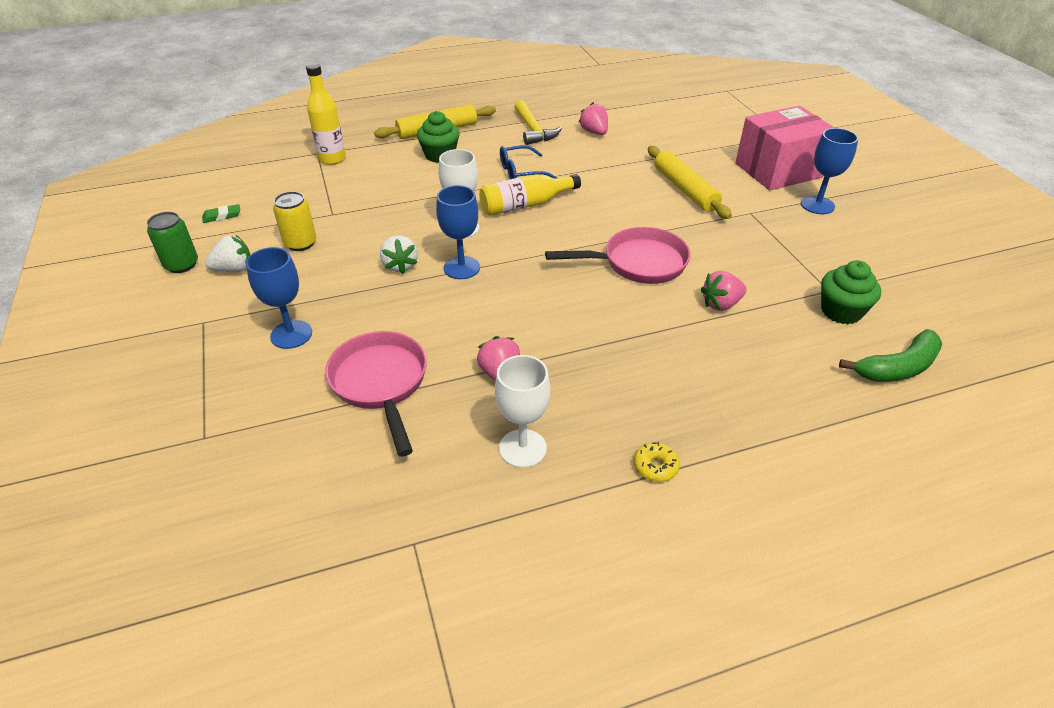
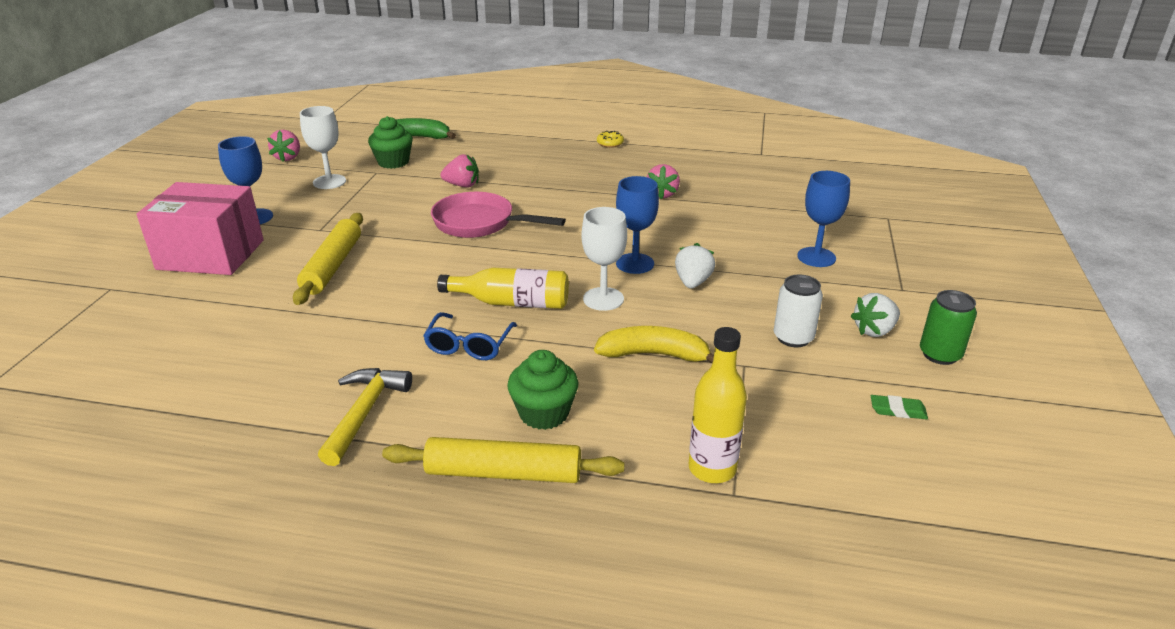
camera: 150 degrees left, 10 degrees down
(234, 269) = (874, 330): white strawberry -> white strawberry turned 45 degrees counterclockwise
(300, 243) = (793, 338): yellow can -> white can
(381, 384) = (751, 211): pink pan -> none
(397, 202) = (654, 354): none -> yellow banana
(520, 172) = (469, 345): blue glasses -> blue glasses turned 90 degrees clockwise
(522, 448) = (677, 165): white goblet -> white goblet (329, 182)
(594, 132) = (294, 376): pink strawberry -> pink strawberry (288, 158)

